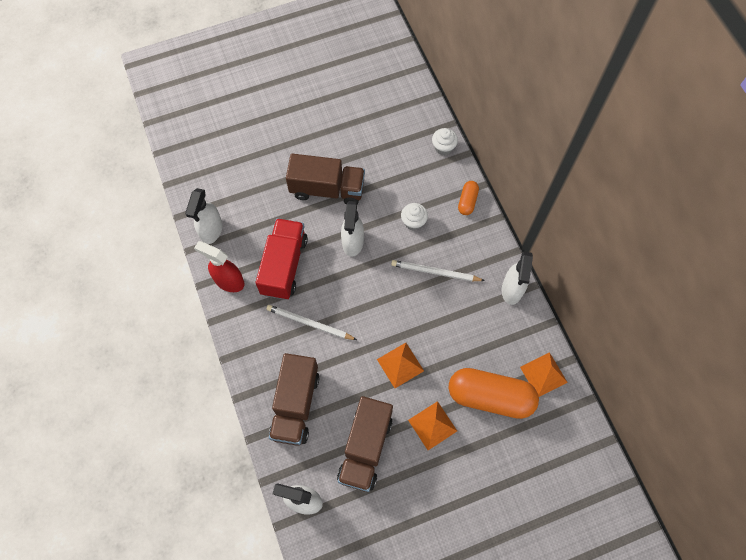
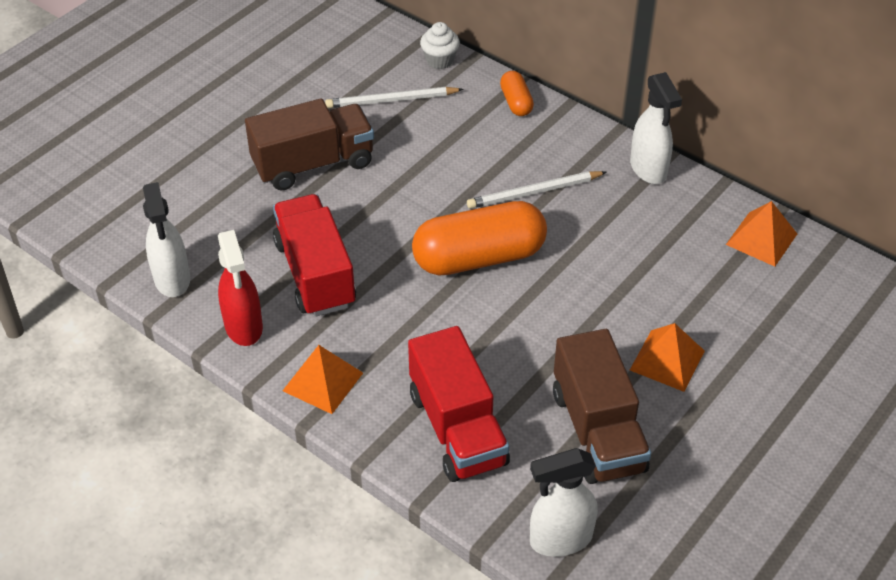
camera: 30 degrees left, 20 degrees down
(229, 281) = (244, 327): red spray bottle -> red spray bottle turned 105 degrees counterclockwise
(295, 405) = (457, 428): brown truck -> red truck
(309, 323) = (404, 323): white pencil -> white pencil (391, 100)
(352, 242) = (395, 207): white spray bottle -> none
(400, 365) = (569, 313): orange pyramid -> orange pyramid (323, 381)
(413, 222) = (462, 152): white cupcake -> none
(490, 397) = (716, 293): orange capsule -> orange capsule (479, 258)

